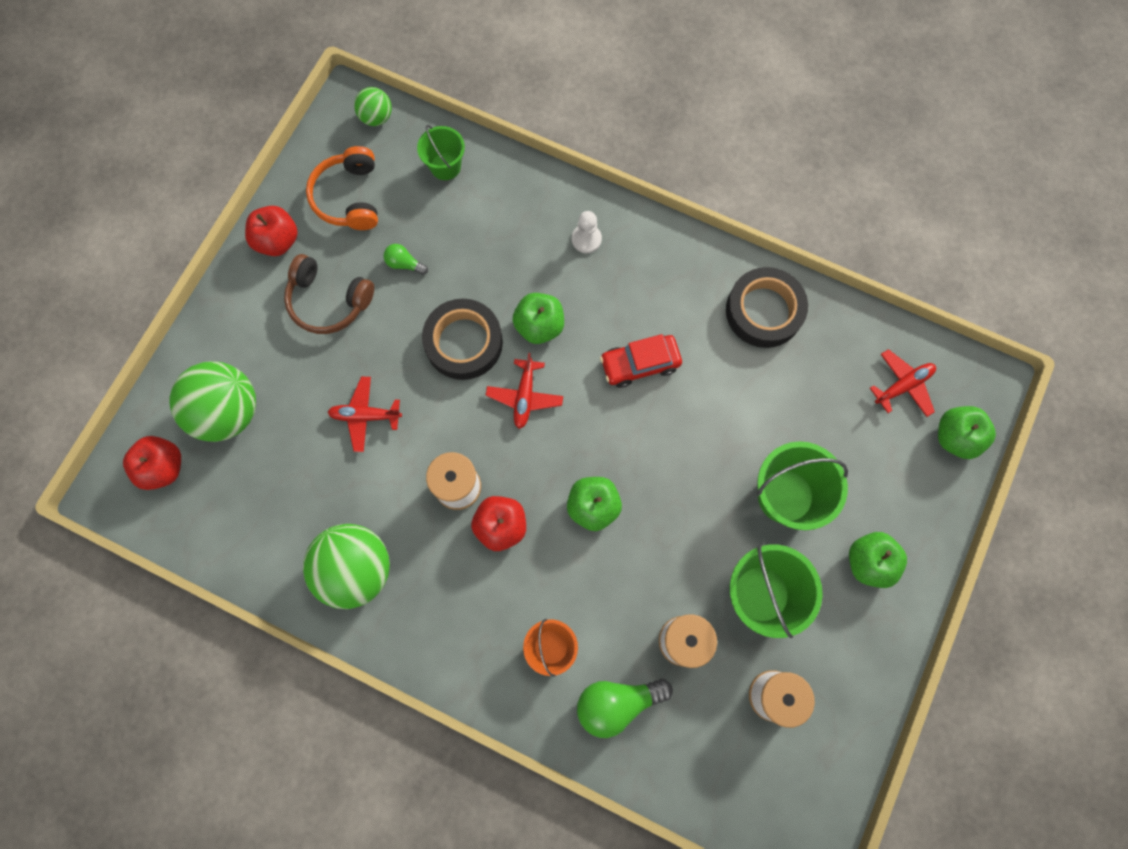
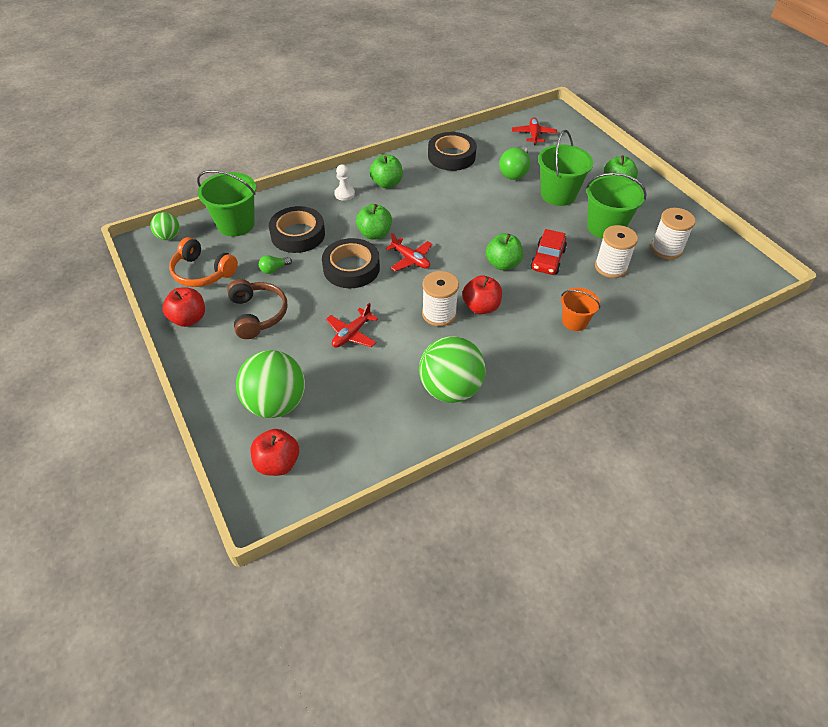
camera: 55 degrees left, 25 degrees down
(328, 301) = (258, 314): brown headphones -> brown headphones turned 75 degrees counterclockwise
(445, 166) = (236, 224): green bucket -> green bucket, size x1.66
(477, 244) = (298, 234): none -> black tape
(617, 703) = (629, 310): green light bulb -> green light bulb (514, 172)
(640, 364) = (436, 208): red car -> red car (547, 259)
(955, 437) = (574, 132): green apple -> green apple (387, 183)

